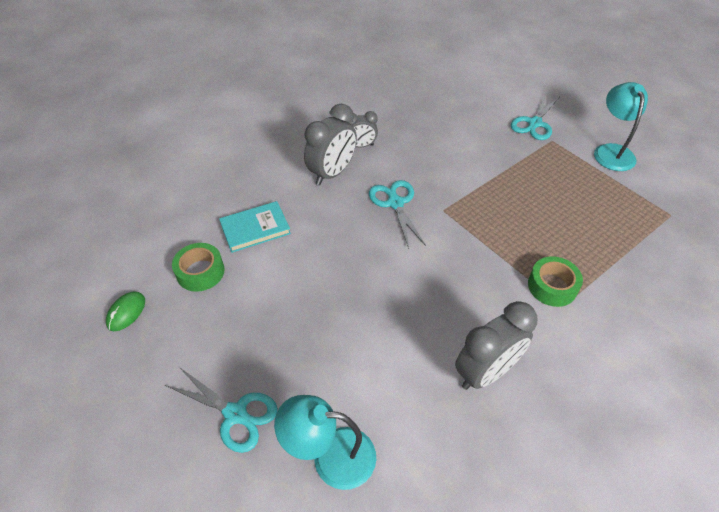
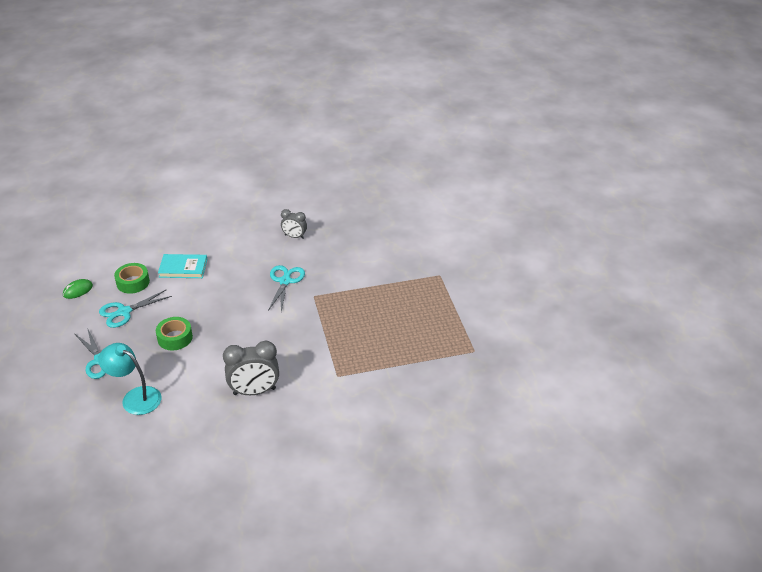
camera: 25 degrees right, 10 degrees down
(332, 173) = (259, 249): grey clock -> none
(534, 123) = (439, 259): turquoise scissors -> turquoise scissors (124, 312)
(552, 286) = (341, 363): green tape -> green tape (175, 338)
(611, 151) = (478, 296): turquoise lamp -> none

